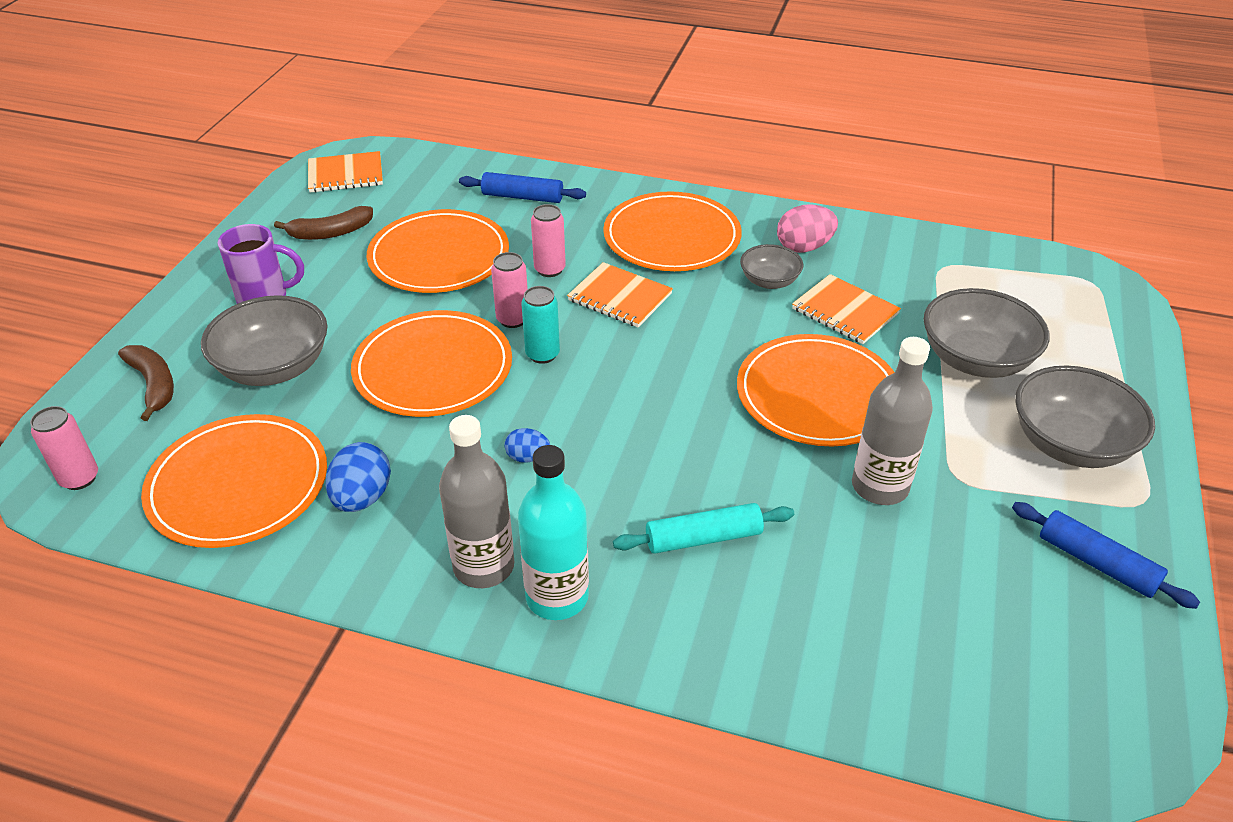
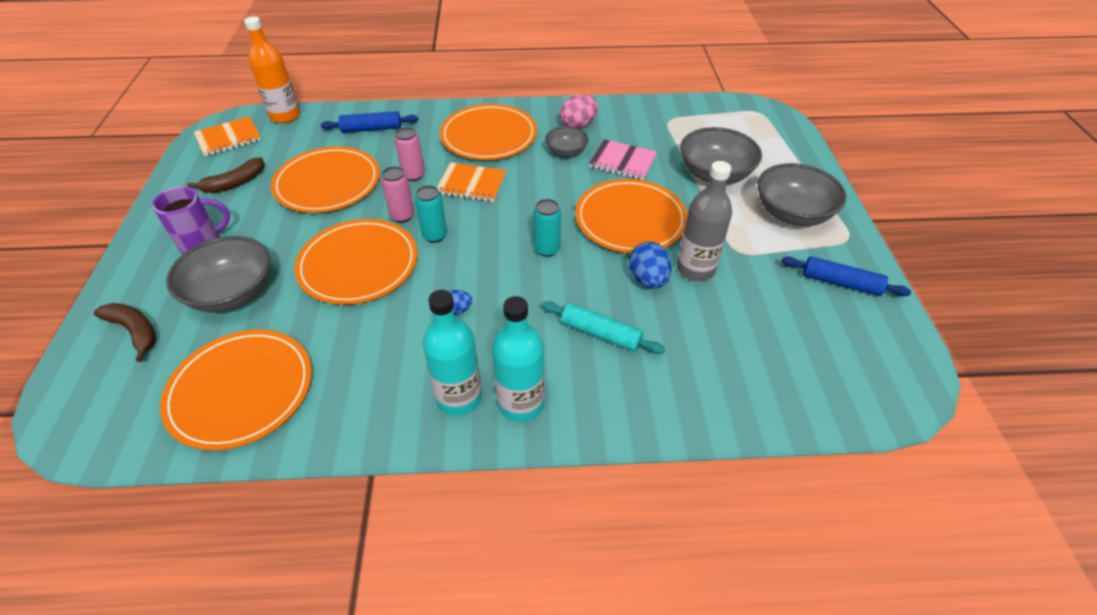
camera: 20 degrees left, 5 degrees up
(79, 478) = (99, 423): pink can -> none
(362, 498) = (345, 373): blue egg -> blue egg (648, 280)
(423, 159) = (285, 116): none -> orange bottle
(484, 566) = (459, 397): grey bottle -> turquoise bottle
(681, 408) = (547, 249): none -> turquoise can
(703, 538) = (601, 334): turquoise rolling pin -> turquoise rolling pin turned 60 degrees clockwise
(845, 311) = (623, 161): orange notebook -> pink notebook

